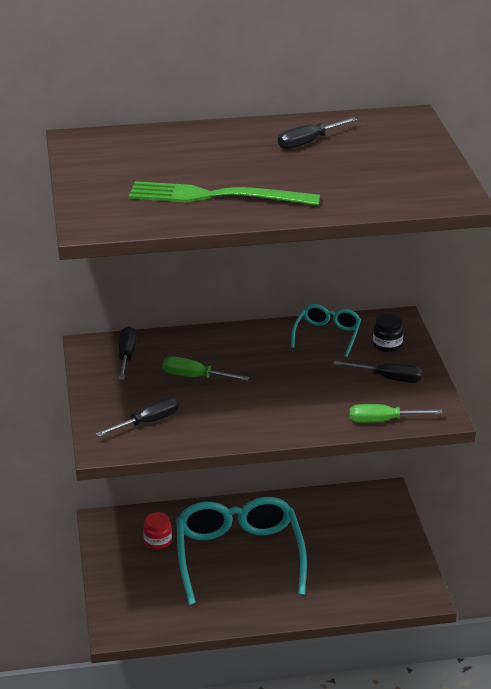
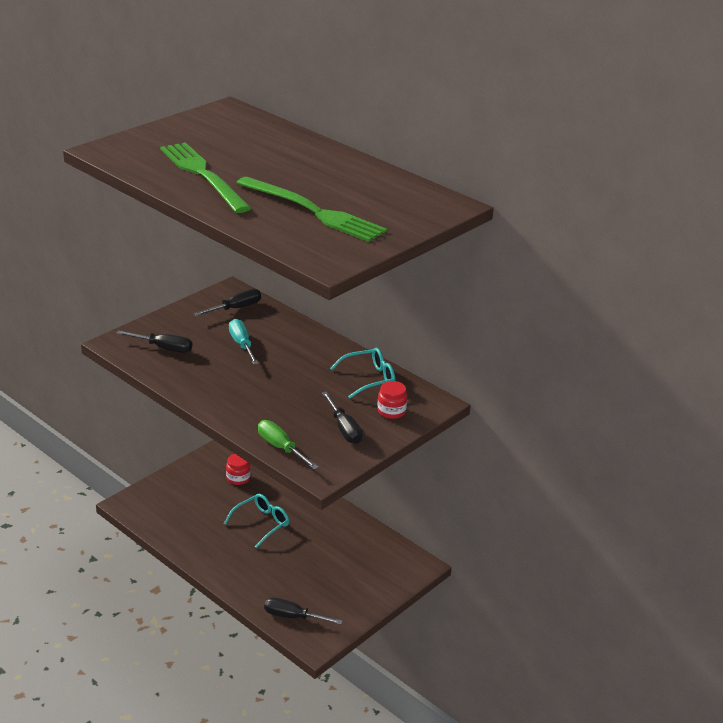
camera: 50 degrees right, 0 degrees up
(194, 377) = (242, 344): green screwdriver -> turquoise screwdriver
(238, 556) = (261, 523): turquoise glasses -> turquoise glasses, size x0.49
(308, 143) = (341, 181): black screwdriver -> black screwdriver (292, 616)
(354, 173) = (313, 211): none -> green fork
(387, 345) = (391, 411): black jar -> red jar

